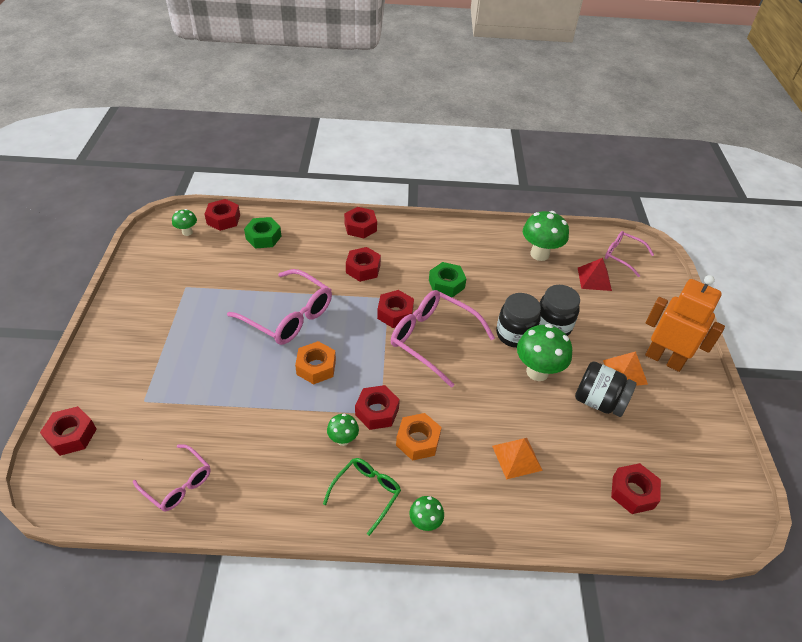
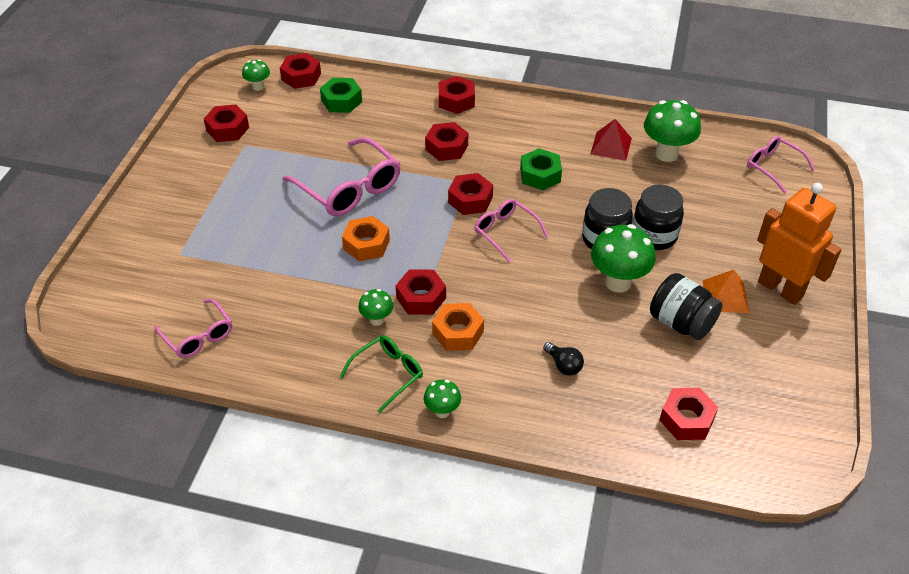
camera: 15 degrees right, 0 degrees up
(71, 435) = (103, 276): red nut -> red nut (227, 129)
(432, 339) = (505, 232): pink glasses -> pink glasses, size x0.59
(516, 458) = (563, 365): orange pyramid -> black light bulb
(594, 279) = (726, 189): red pyramid -> red pyramid (611, 146)

